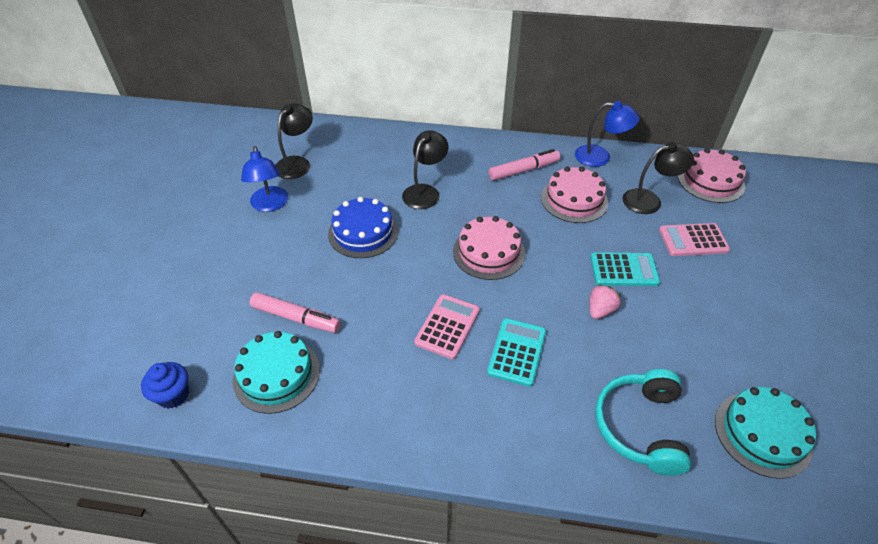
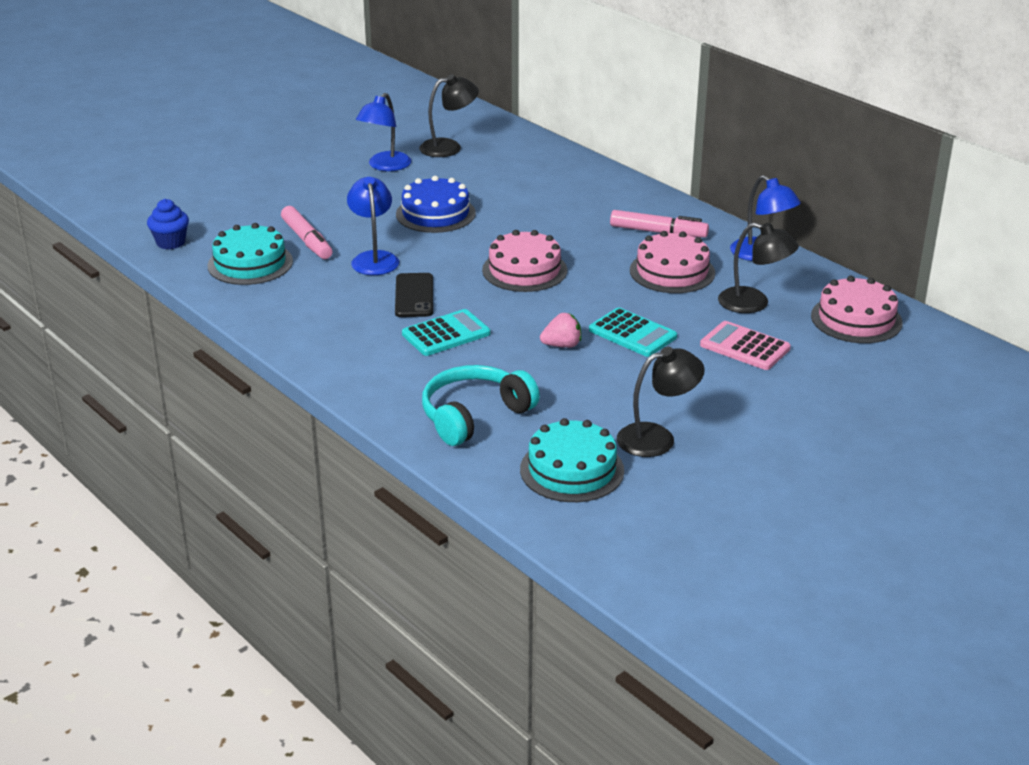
camera: 40 degrees right, 15 degrees down
(372, 305) = (374, 258): none -> blue lamp
(425, 192) = (533, 209): black lamp -> black lamp (657, 438)
(447, 326) = (414, 296): pink calculator -> black phone

